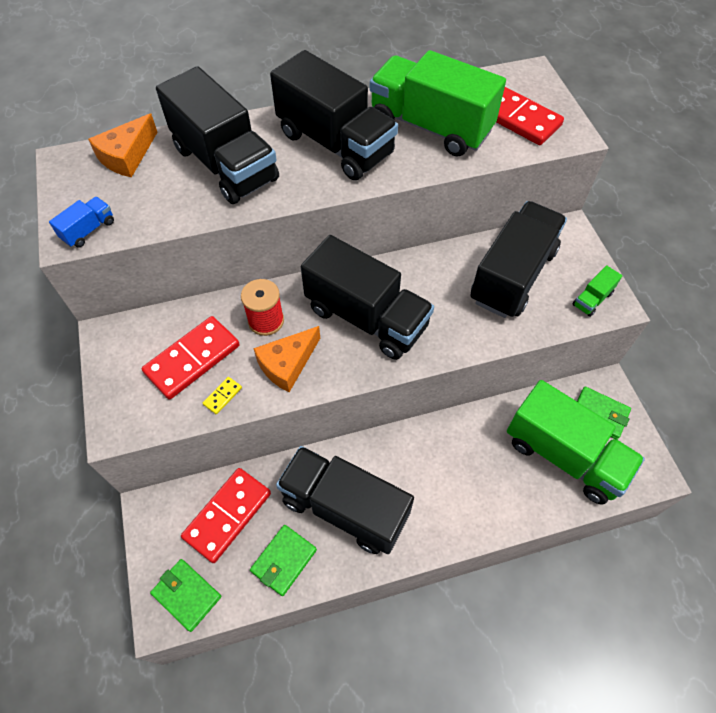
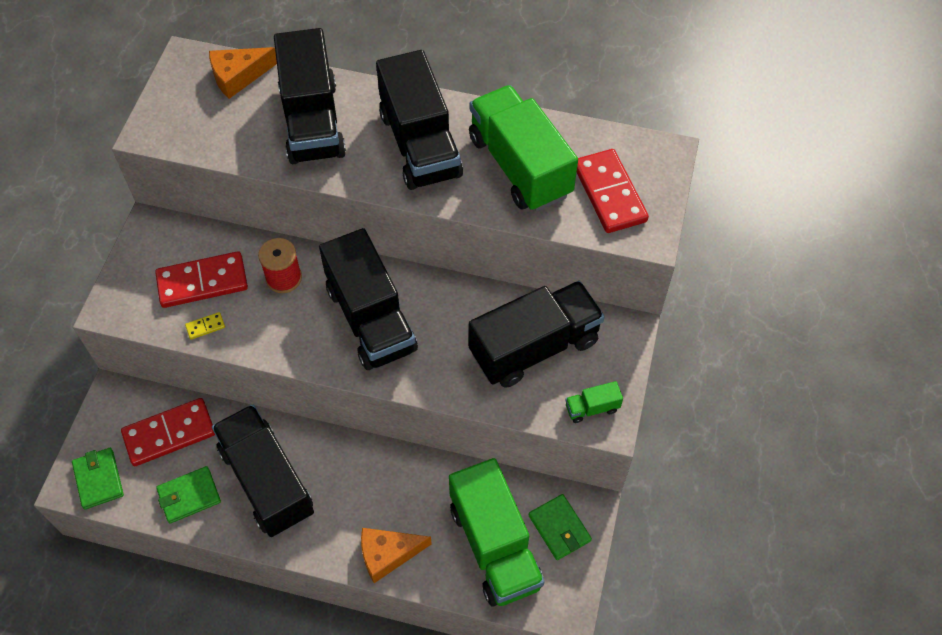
camera: 30 degrees right, 0 degrees up
(88, 230) = (166, 134): blue truck -> none
(287, 364) = (275, 326): orange cheese -> orange cheese (388, 554)

